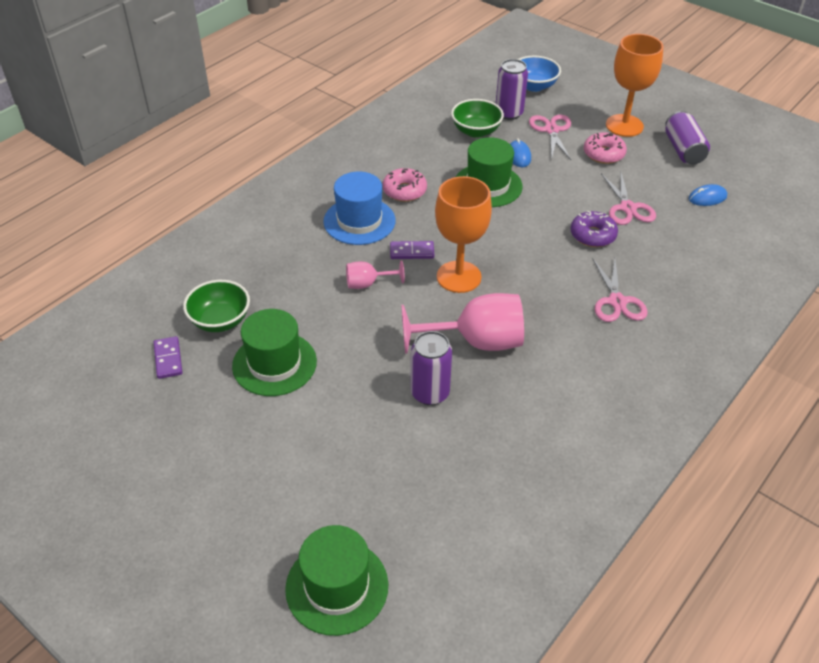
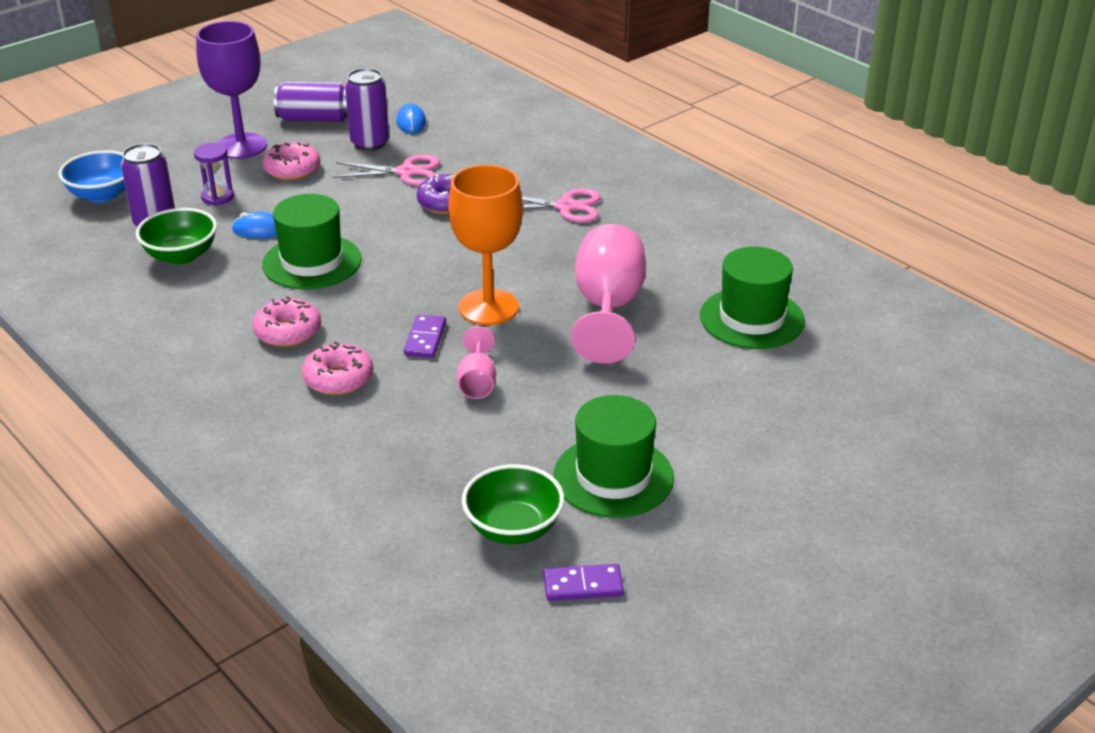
camera: 80 degrees left, 10 degrees down
(337, 587) = (960, 445): green hat -> green hat (752, 318)
(359, 221) = (338, 379): blue hat -> pink donut
(430, 393) = (686, 352): purple can -> purple can (370, 143)
(551, 130) = (217, 197): pink scissors -> purple hourglass
(624, 125) = (241, 146): orange goblet -> purple goblet

